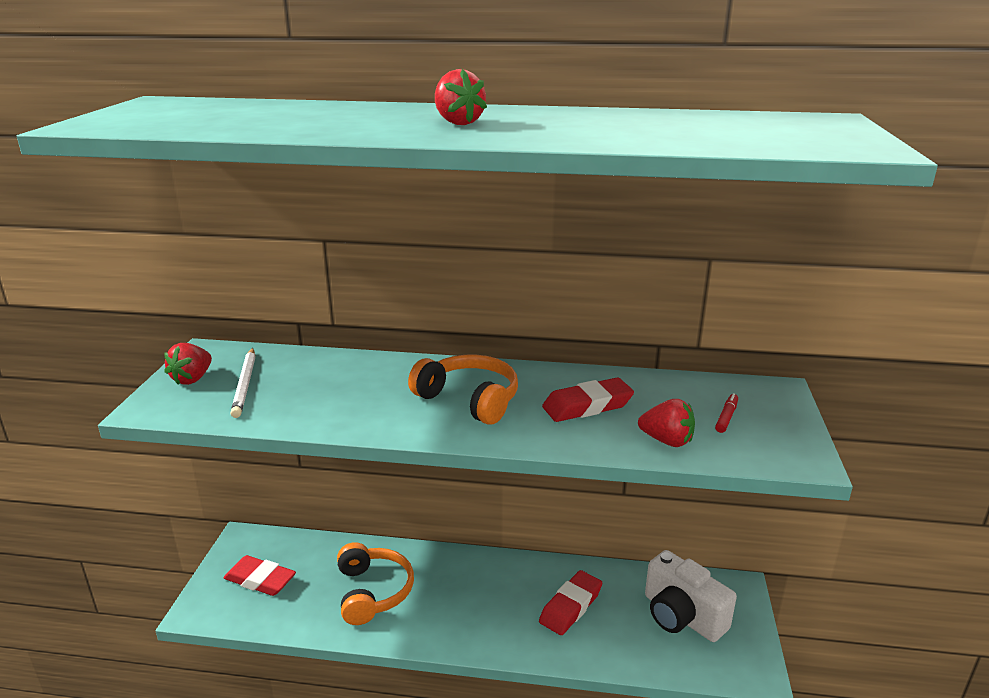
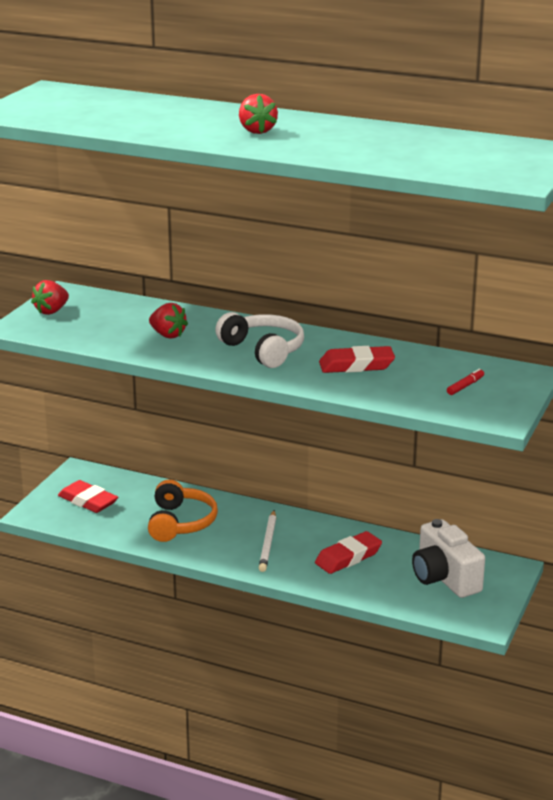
camera: 15 degrees right, 0 degrees up
(245, 384) = (91, 319): white pencil -> white pencil (268, 543)
(469, 399) = (263, 350): orange headphones -> white headphones
(667, 441) = (402, 395): red strawberry -> red strawberry (168, 335)

